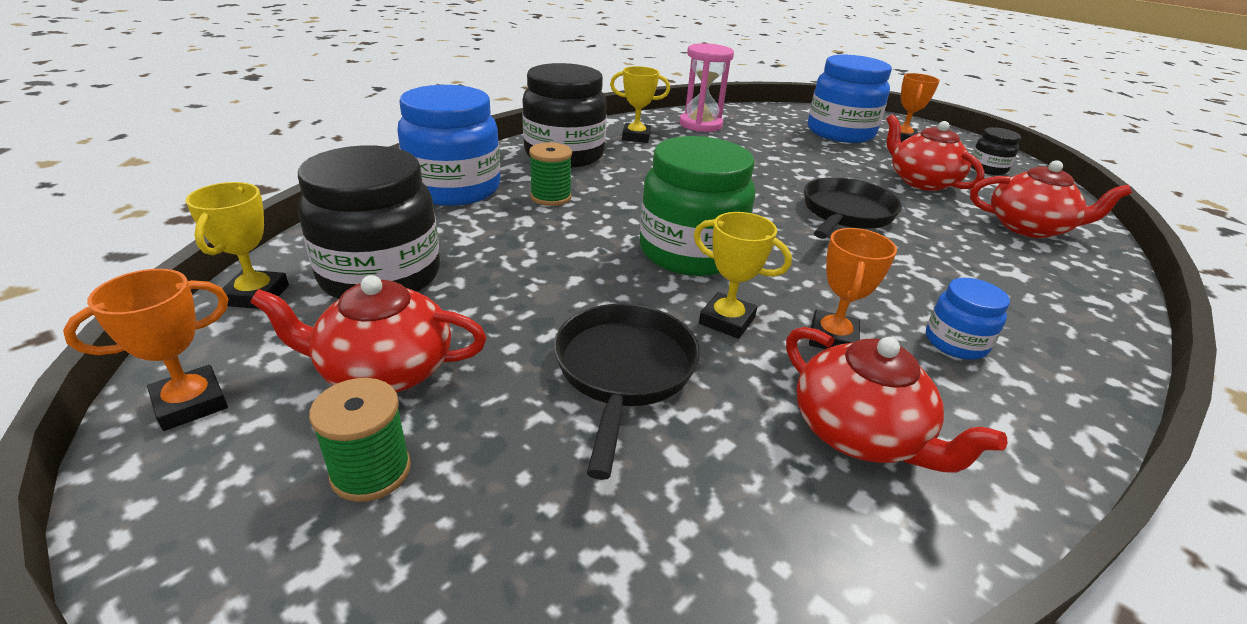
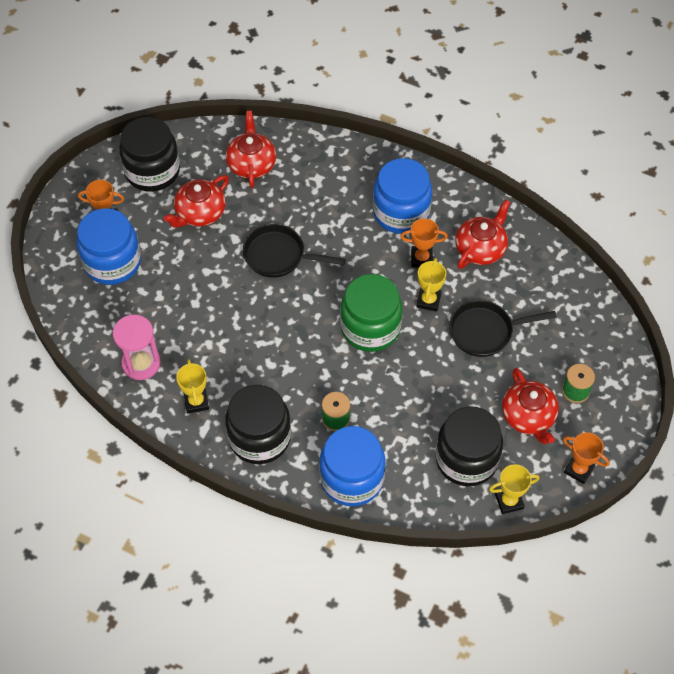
camera: 105 degrees left, 25 degrees up
(955, 342) = (401, 212): blue jar -> blue jar, size x2.02
(987, 169) = (152, 171): black jar -> black jar, size x2.02

